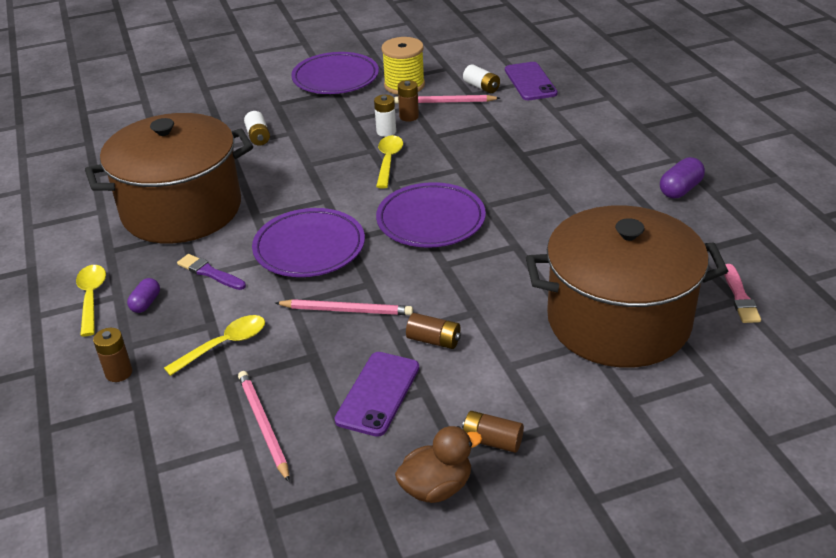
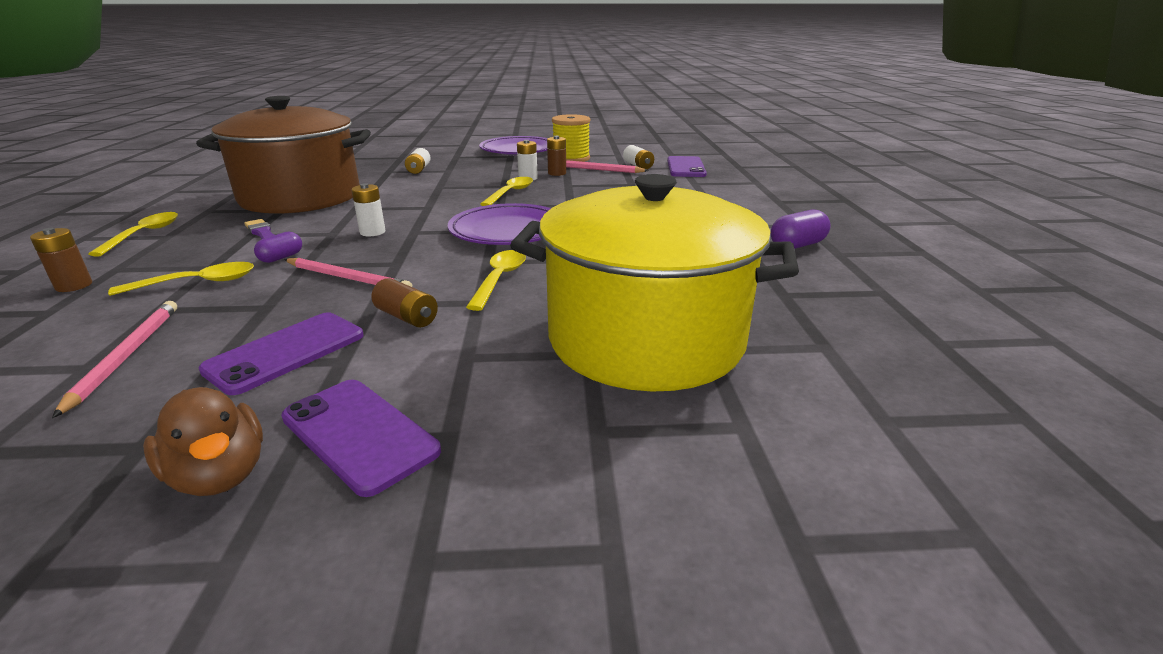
camera: 15 degrees right, 10 degrees down
(146, 303) = (180, 244): purple capsule -> purple capsule (281, 258)
(309, 248) = (372, 232): purple plate -> white battery
(436, 487) = (219, 475): brown duck -> brown duck turned 60 degrees clockwise
(471, 283) = (499, 279): none -> yellow spoon
(492, 441) = (359, 434): brown battery -> purple phone
(618, 321) = (646, 339): brown pot -> yellow pot
(740, 297) = (830, 344): pink brush -> none

